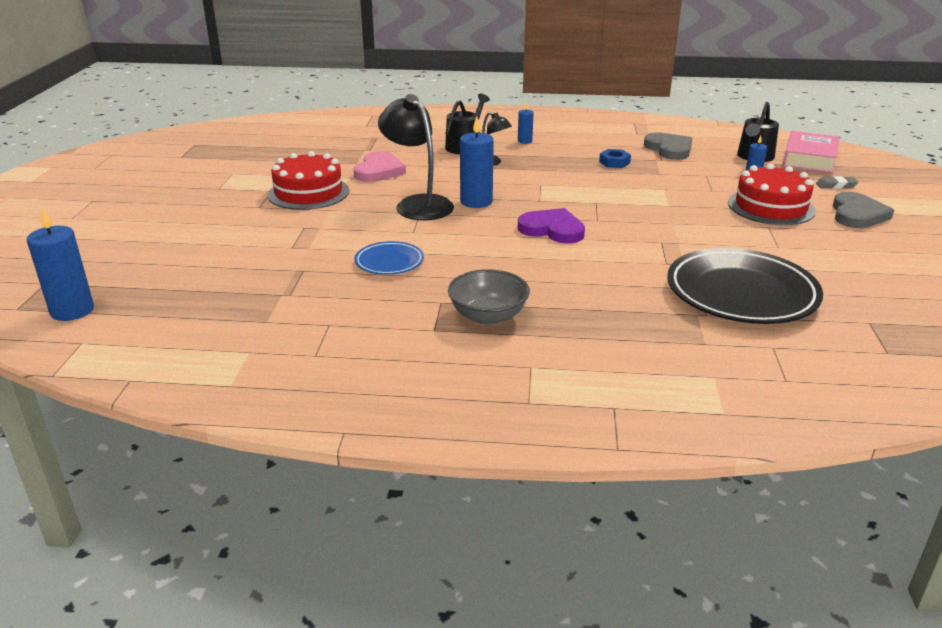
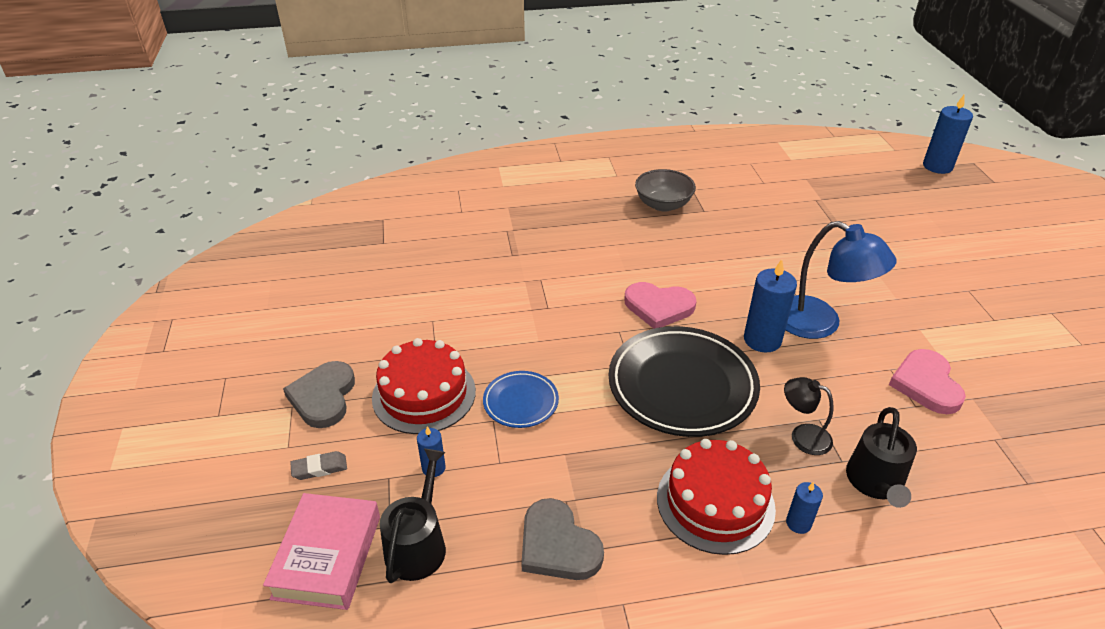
camera: 165 degrees right, 10 degrees up
(308, 193) = (951, 322): red cake -> red cake (715, 502)
(389, 262) = (774, 241): blue plate -> blue plate (521, 402)
(418, 204) = (819, 324): black lamp -> blue lamp
(552, 229) = (659, 307): purple heart -> pink heart
(614, 162) = (634, 474): blue nut -> none
(741, 293) = (477, 255): black plate -> black plate (682, 386)

